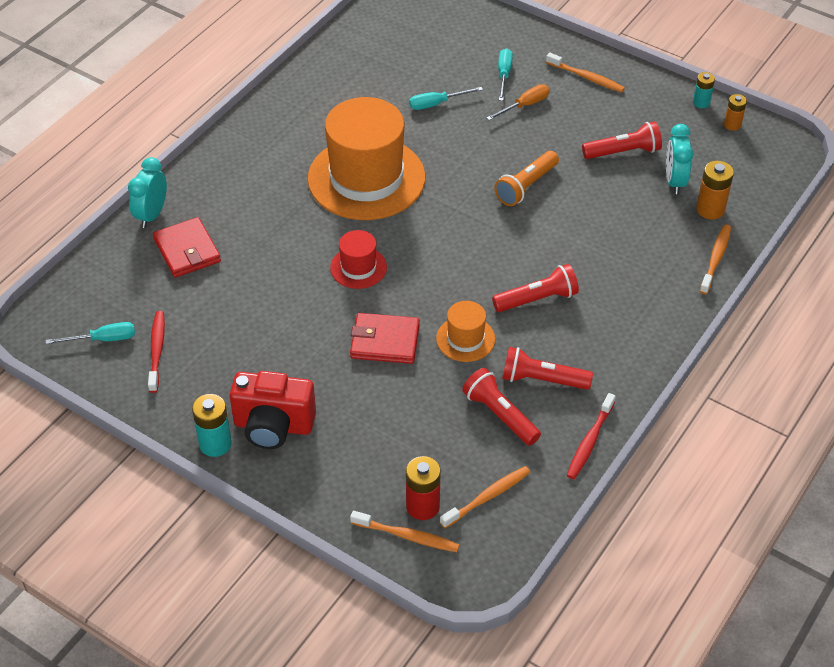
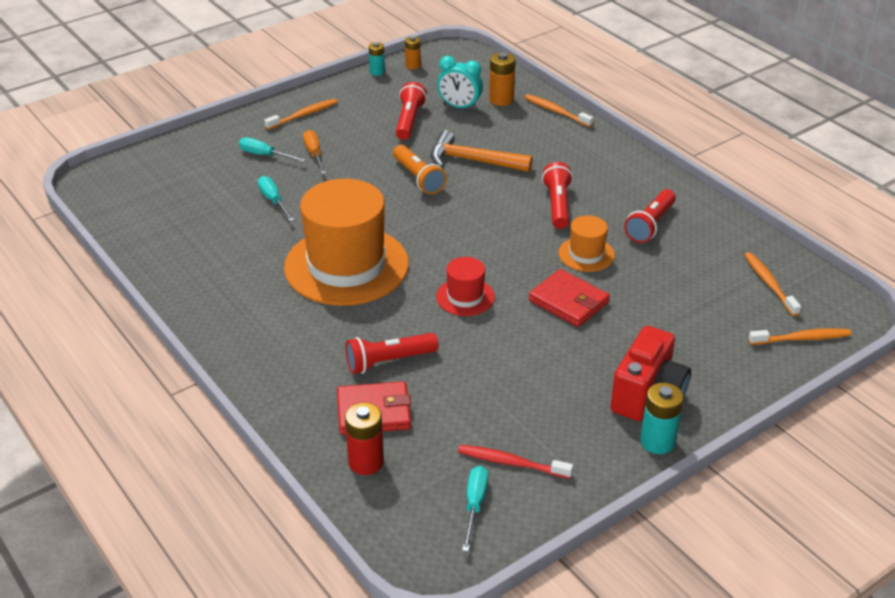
camera: 70 degrees left, 10 degrees down
(152, 215) = (301, 430): turquoise clock -> none
(385, 341) = (568, 301): red wallet -> red wallet turned 75 degrees counterclockwise
(407, 536) = (801, 338): orange toothbrush -> orange toothbrush turned 45 degrees clockwise
(422, 506) = (770, 322): red battery -> red battery (366, 462)
(437, 104) = (273, 201): turquoise screwdriver -> turquoise screwdriver turned 150 degrees clockwise
(500, 415) = (681, 256): red flashlight -> red flashlight (388, 361)
(580, 217) = (473, 161): none -> orange hammer
(590, 441) = (725, 218): red toothbrush -> none

